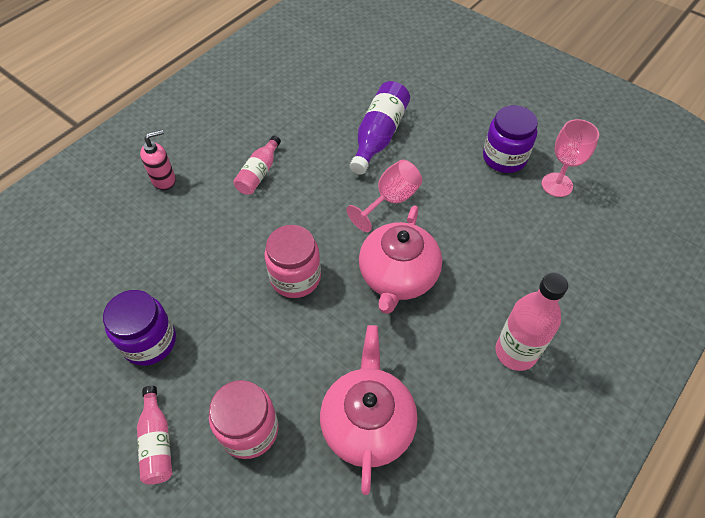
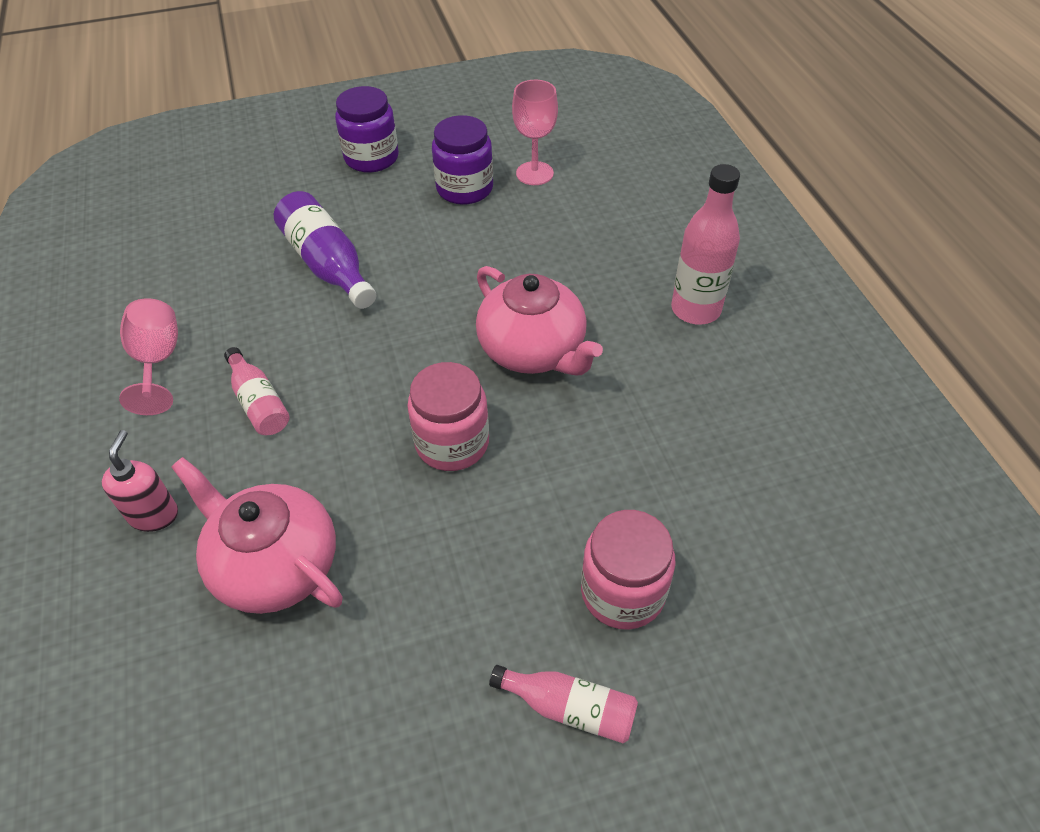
camera: 55 degrees left, 5 degrees down
(149, 341) = (410, 652): purple jar -> purple jar (371, 158)
(367, 423) = (691, 471): pink teapot -> pink teapot (275, 565)
(390, 200) = (428, 303): pink goblet -> pink goblet (158, 361)

